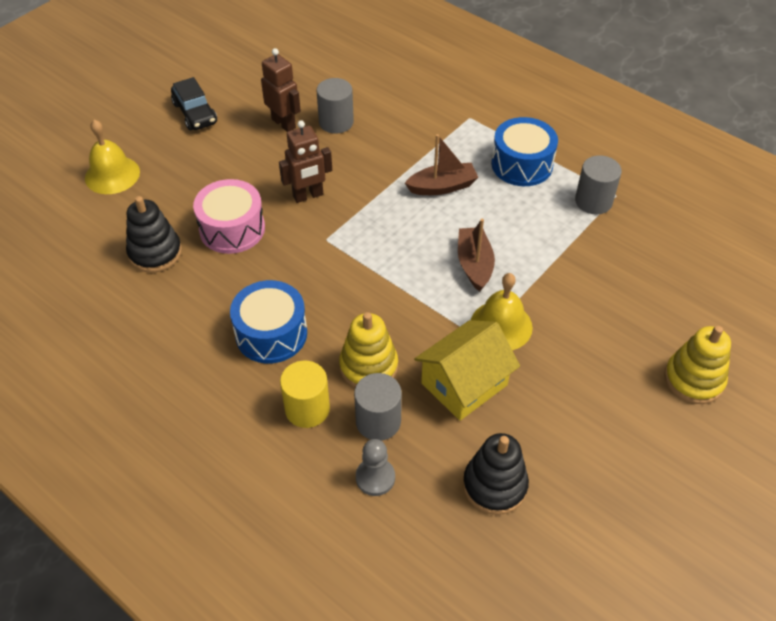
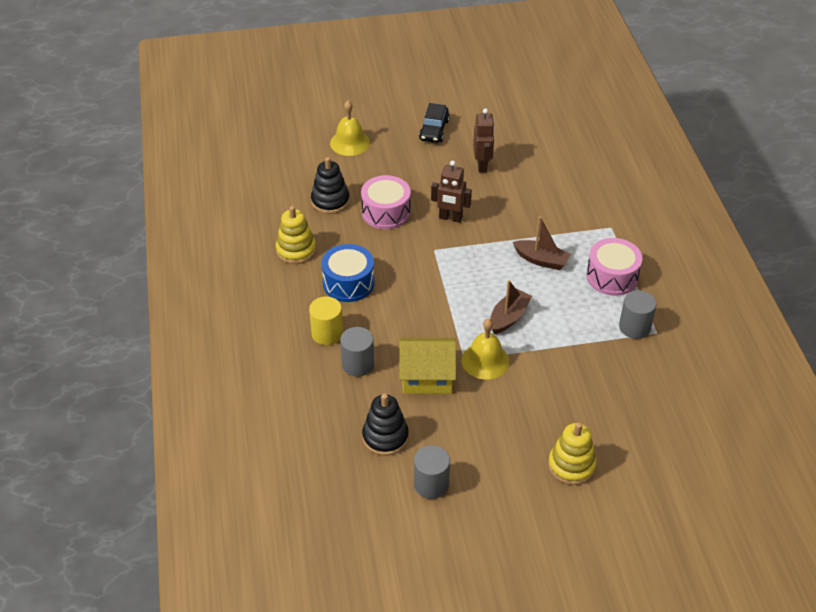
camera: 40 degrees right, 5 degrees down
(336, 122) = (516, 182): grey cylinder -> grey cylinder (431, 484)
(368, 366) = (383, 333): yellow stacking toy -> yellow stacking toy (296, 250)
(375, 478) = (326, 390): grey pawn -> none
(522, 164) = (612, 276): blue drum -> pink drum

